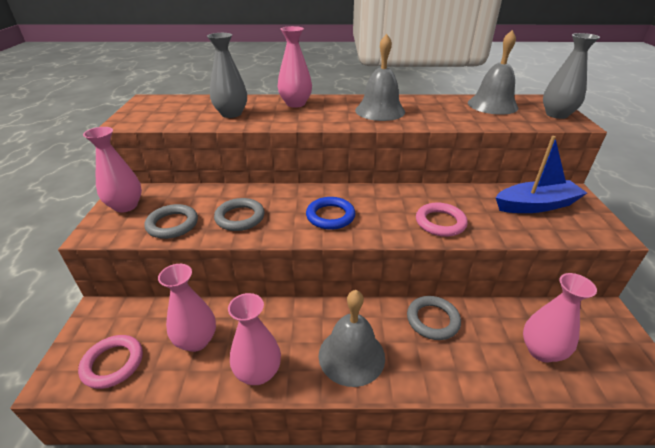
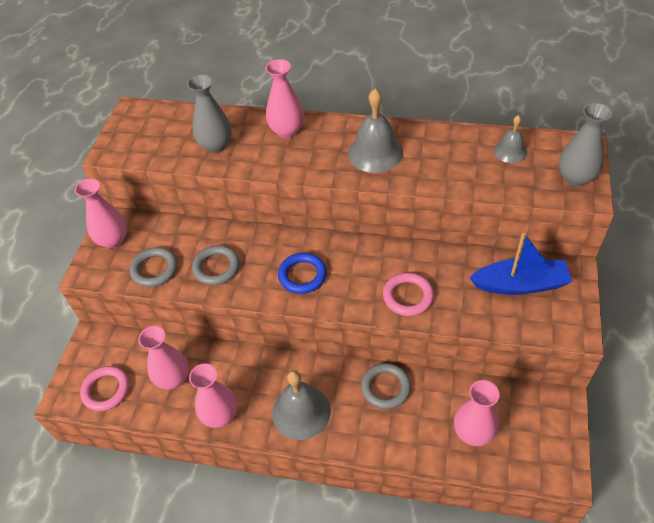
camera: 15 degrees right, 15 degrees up
(492, 105) = (510, 151): grey bell -> grey bell, size x0.58

